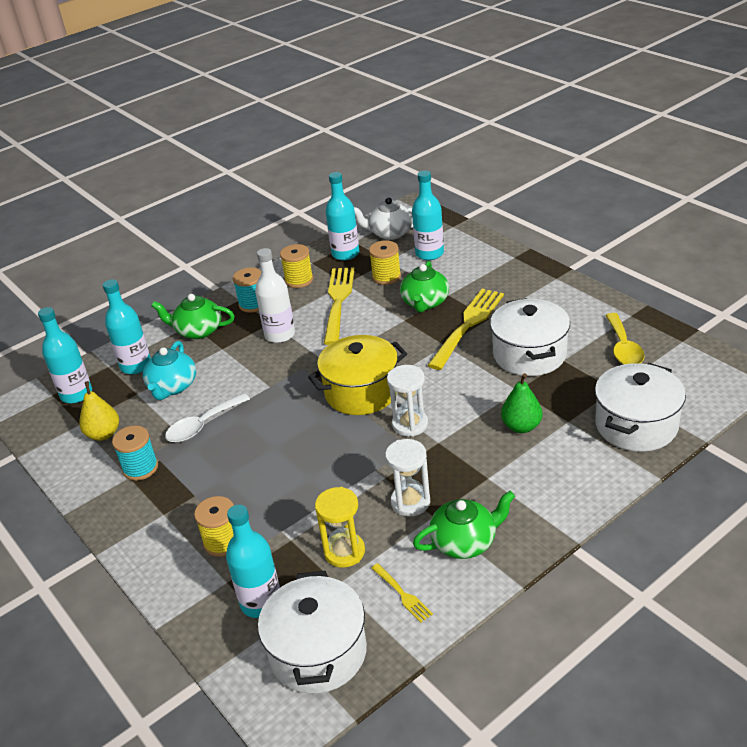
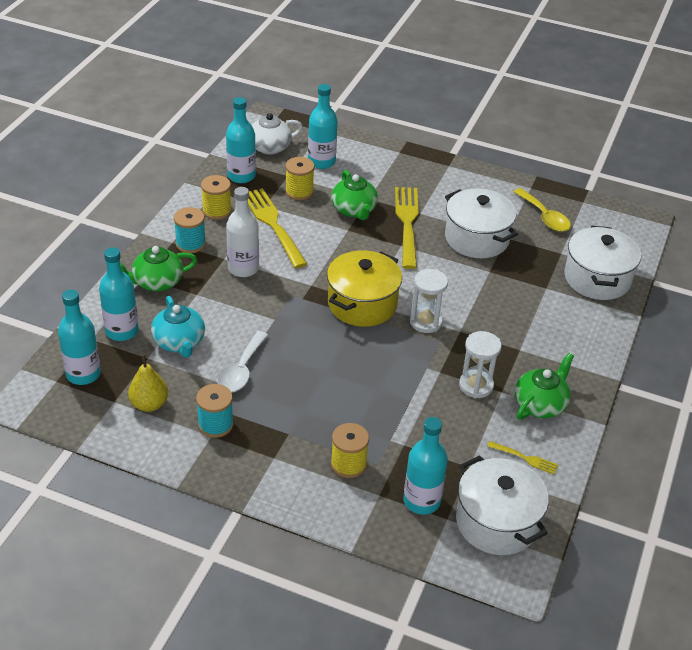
camera: 35 degrees left, 5 degrees up
(344, 552) = (455, 440): yellow hourglass -> none
(521, 426) = (515, 301): green pear -> none

